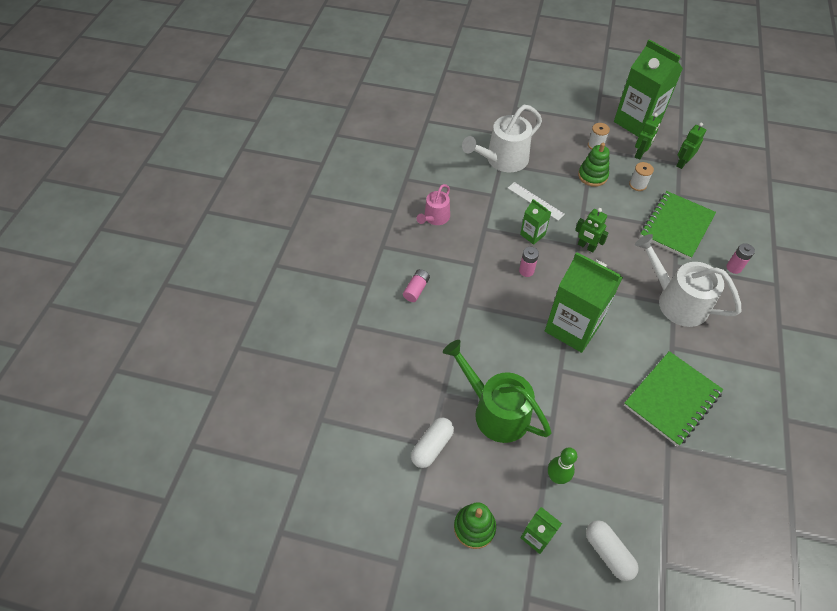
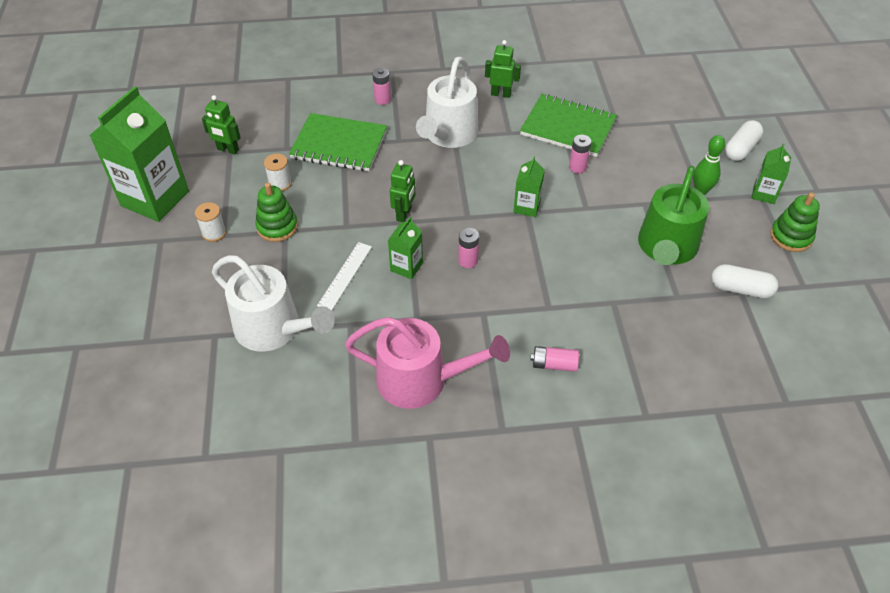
camera: 110 degrees left, 5 degrees down
(435, 218) = (421, 380): pink watering can -> pink watering can, size x1.74
(572, 327) = (527, 207): green carton -> green carton, size x0.47
(613, 384) = (577, 167): none -> pink battery
(640, 154) = (220, 188): green robot -> green robot (501, 94)

